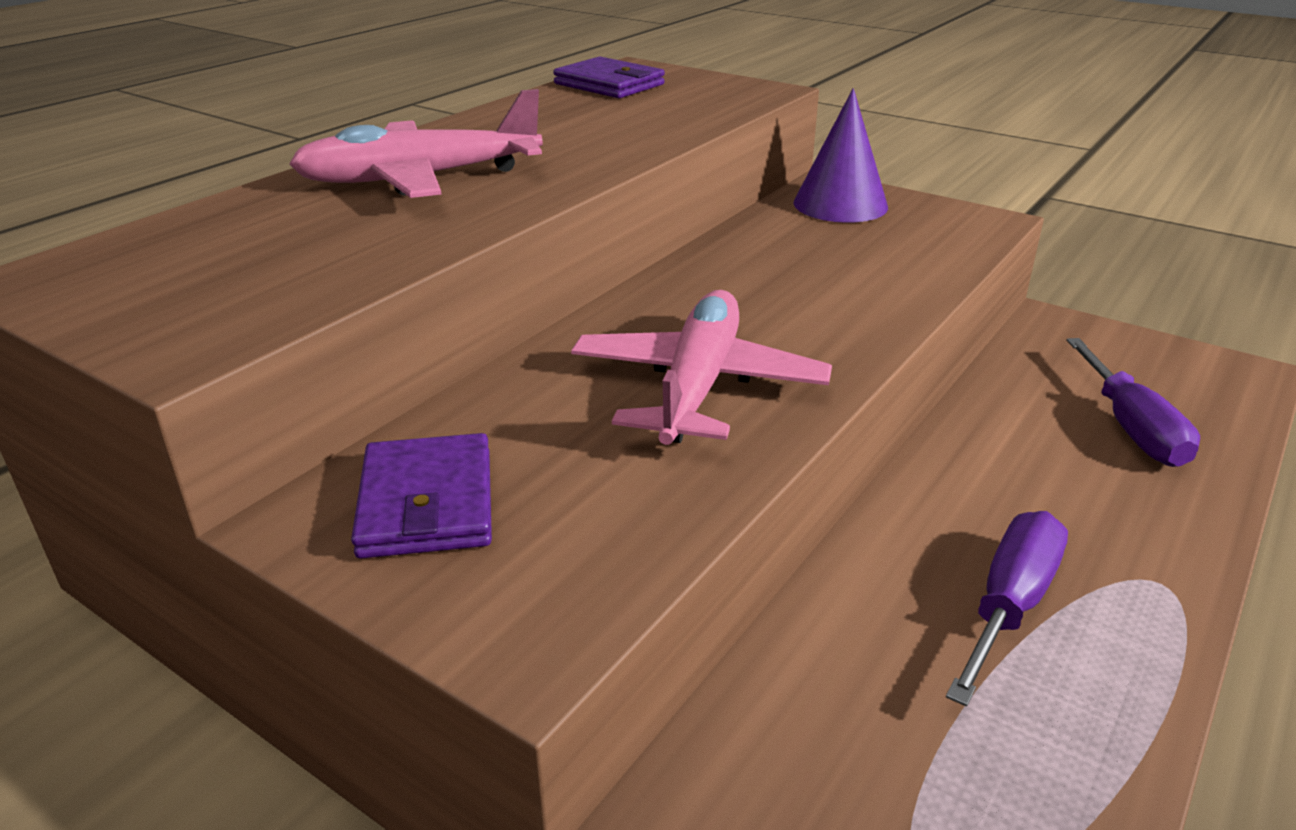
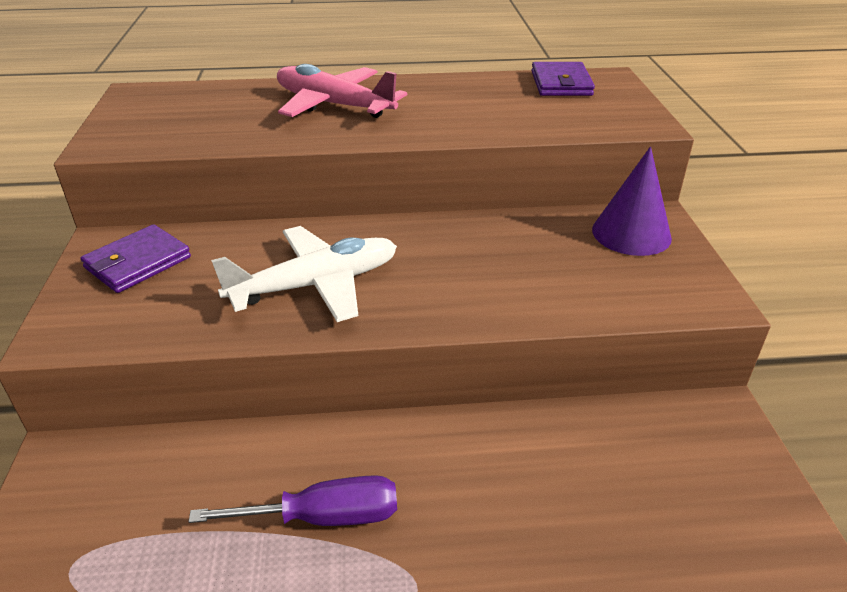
camera: 50 degrees right, 5 degrees up
(698, 386) = (315, 285): pink plane -> white plane
(1131, 428) = (610, 511): purple screwdriver -> none

